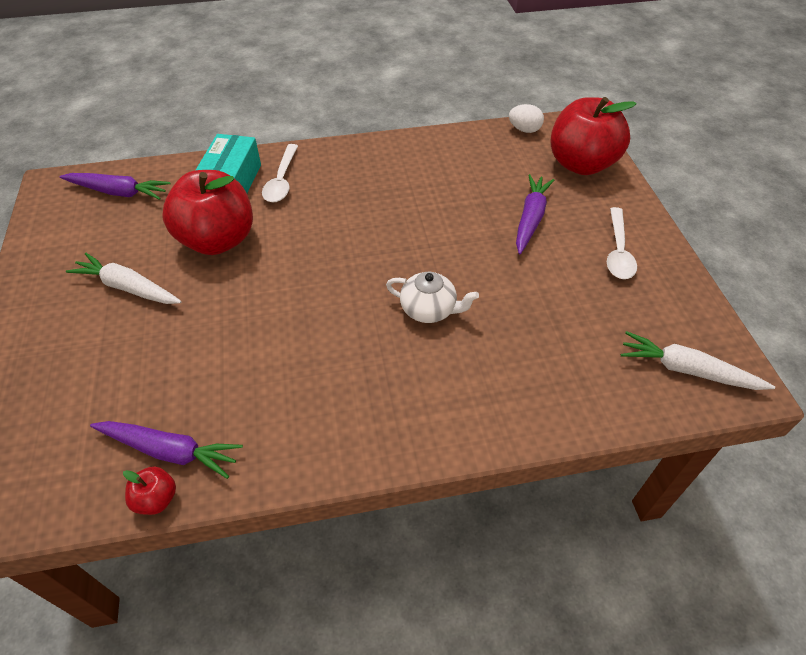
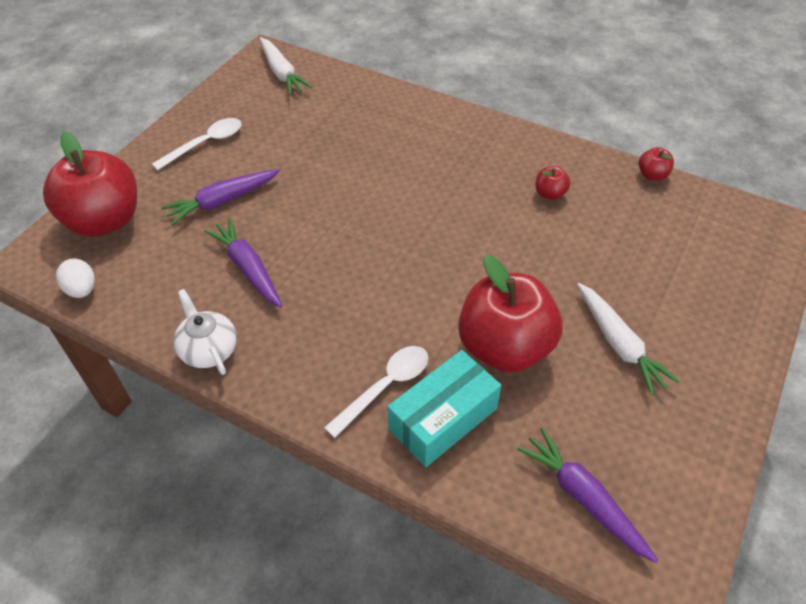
camera: 140 degrees left, 0 degrees up
(170, 451) = (633, 195): purple carrot -> purple carrot (248, 268)
(264, 395) = (550, 194): none -> red apple
(429, 310) = (385, 182): white teapot -> white teapot (209, 349)

